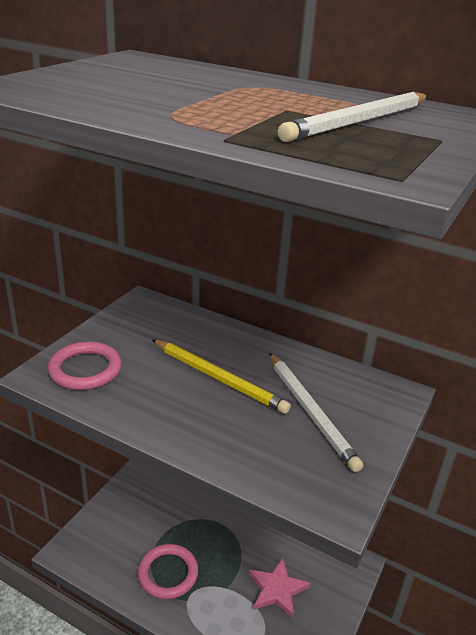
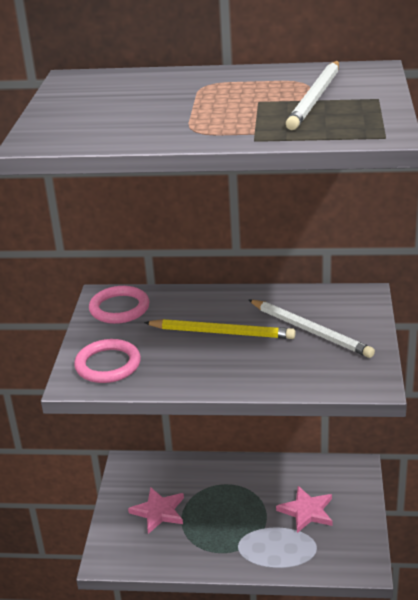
camera: 20 degrees left, 0 degrees up
(143, 524) = (158, 512): none -> pink star
(168, 573) = (208, 538): pink ring -> pink ring (119, 308)

